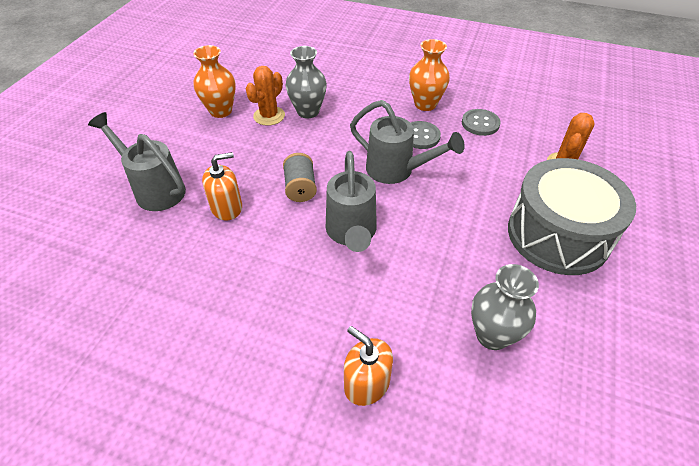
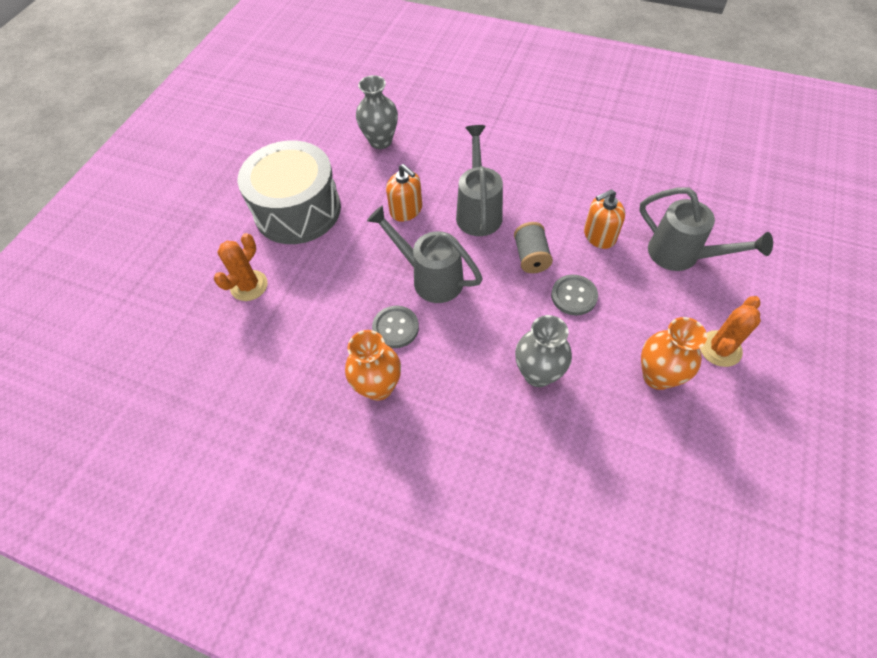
camera: 175 degrees left, 10 degrees up
(269, 116) = (589, 365): orange cactus -> orange cactus (720, 348)
(366, 384) = (468, 117): orange soap dispenser -> orange soap dispenser (406, 210)
(480, 123) = (317, 349): grey button -> grey button (574, 296)

